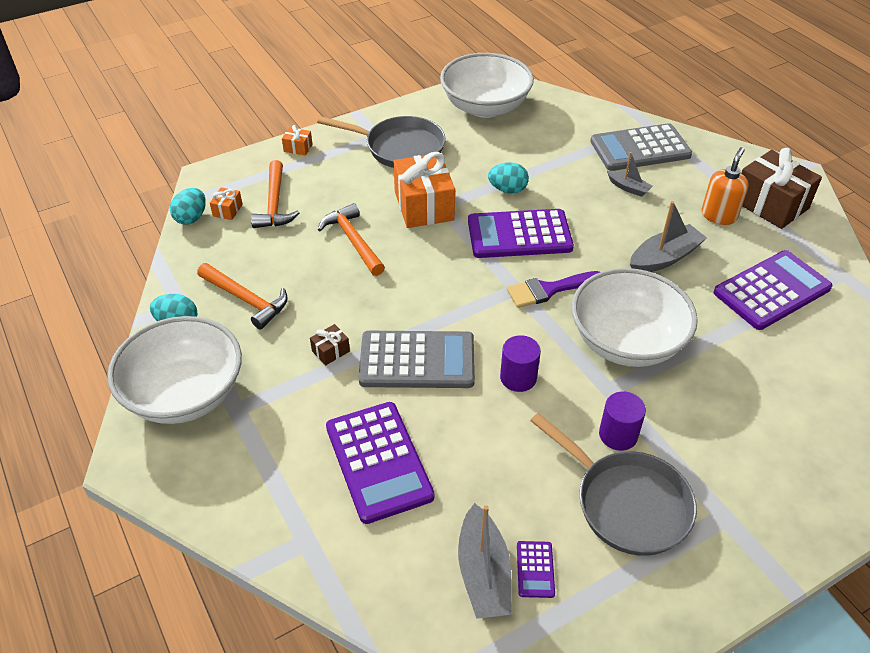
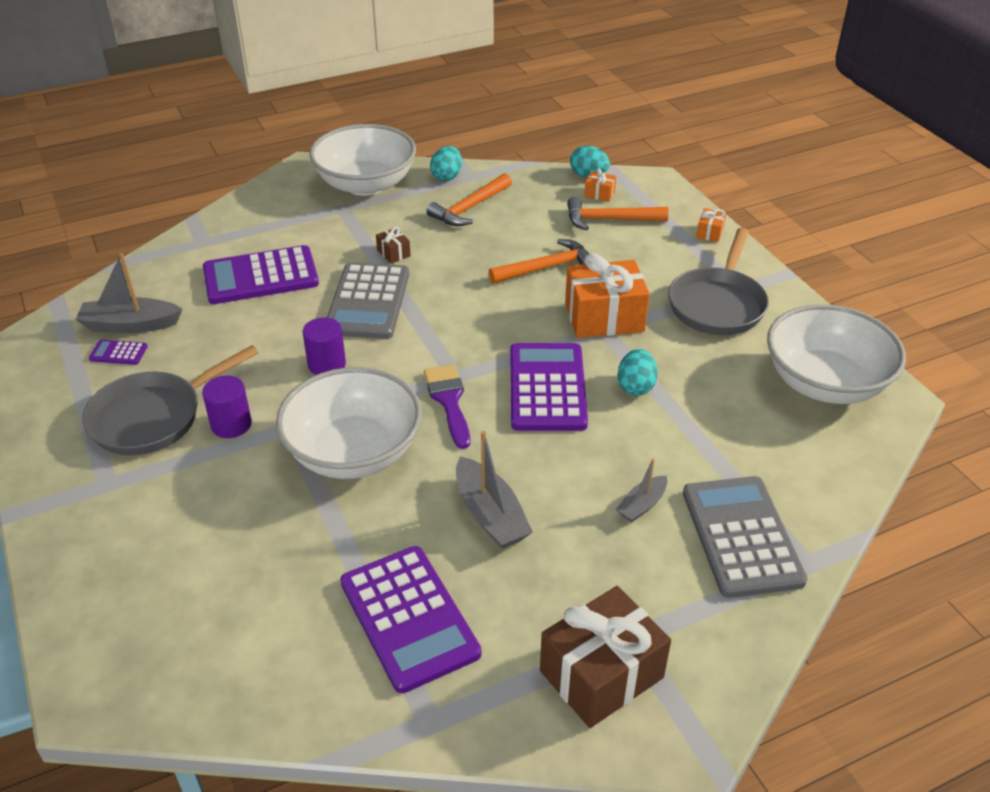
camera: 95 degrees right, 5 degrees down
(719, 215) = (576, 597): orange soap dispenser -> none

